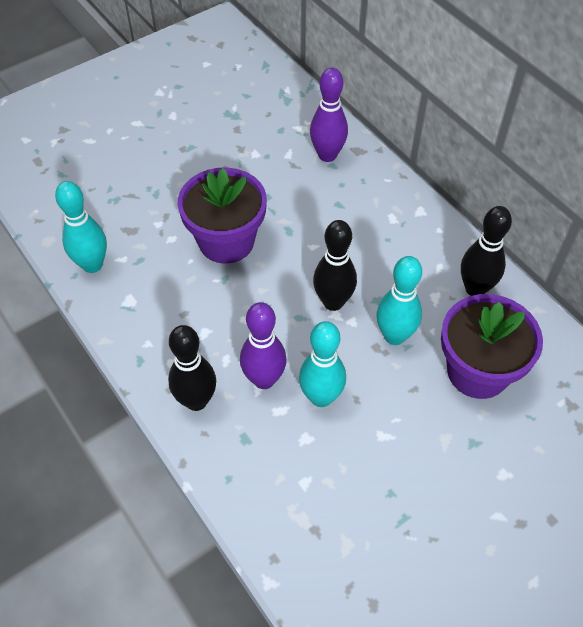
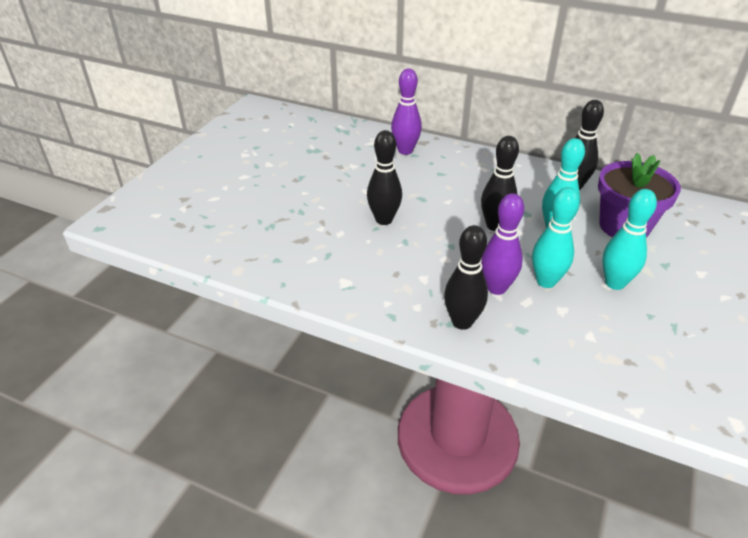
camera: 30 degrees left, 15 degrees down
(92, 265) = (292, 271): turquoise bowling pin -> turquoise bowling pin (615, 283)
(226, 241) = (384, 220): purple flower pot -> black bowling pin

